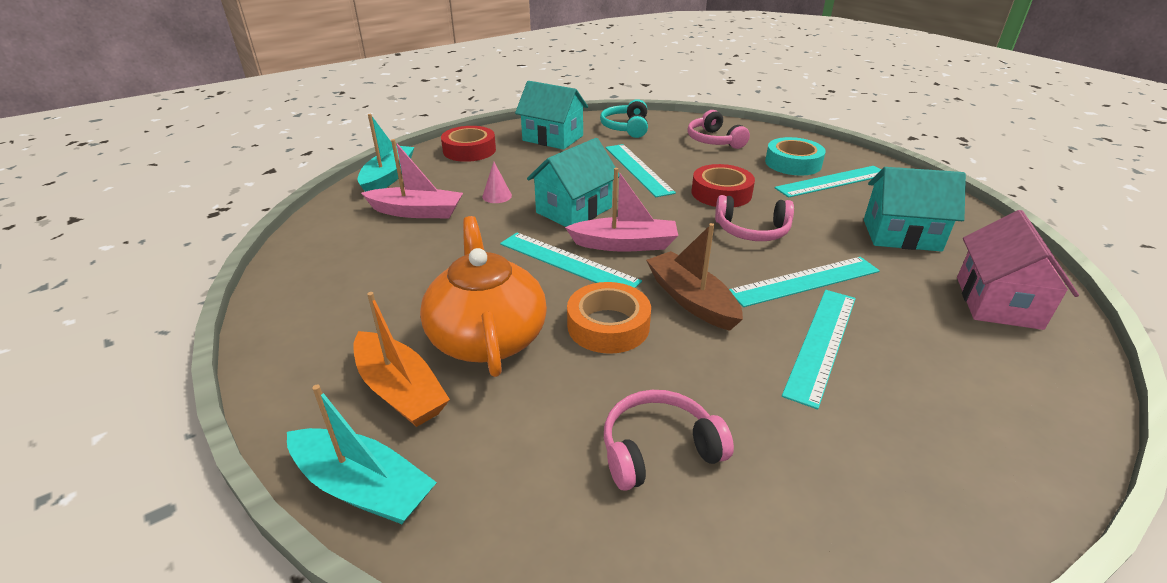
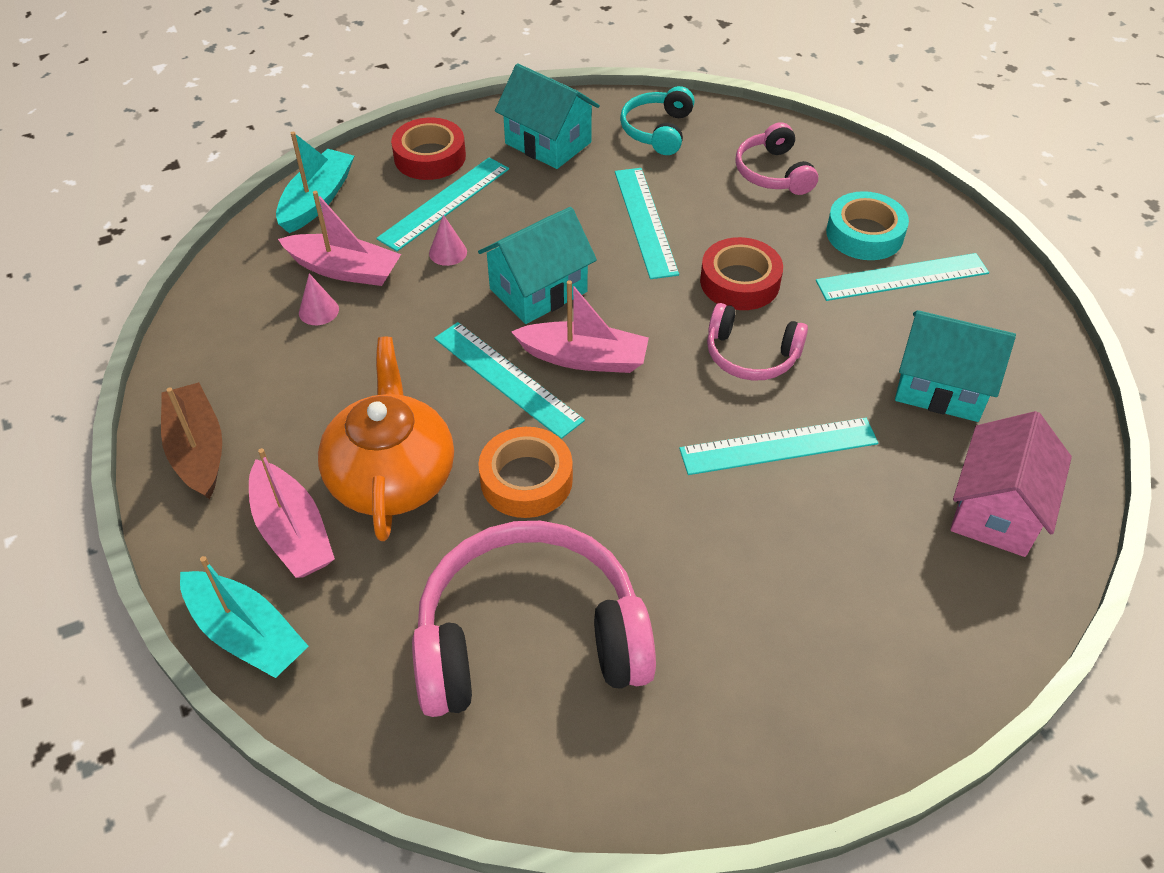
camera: 10 degrees right, 15 degrees up
(399, 237) = (318, 311): none -> pink cone
(400, 390) = (292, 532): orange boat -> pink boat
(659, 450) = (530, 639): pink headphones -> pink headphones, size x1.94
(691, 300) = (632, 456): brown boat -> brown boat (198, 450)
(822, 343) = (755, 538): turquoise ruler -> turquoise ruler (445, 203)

